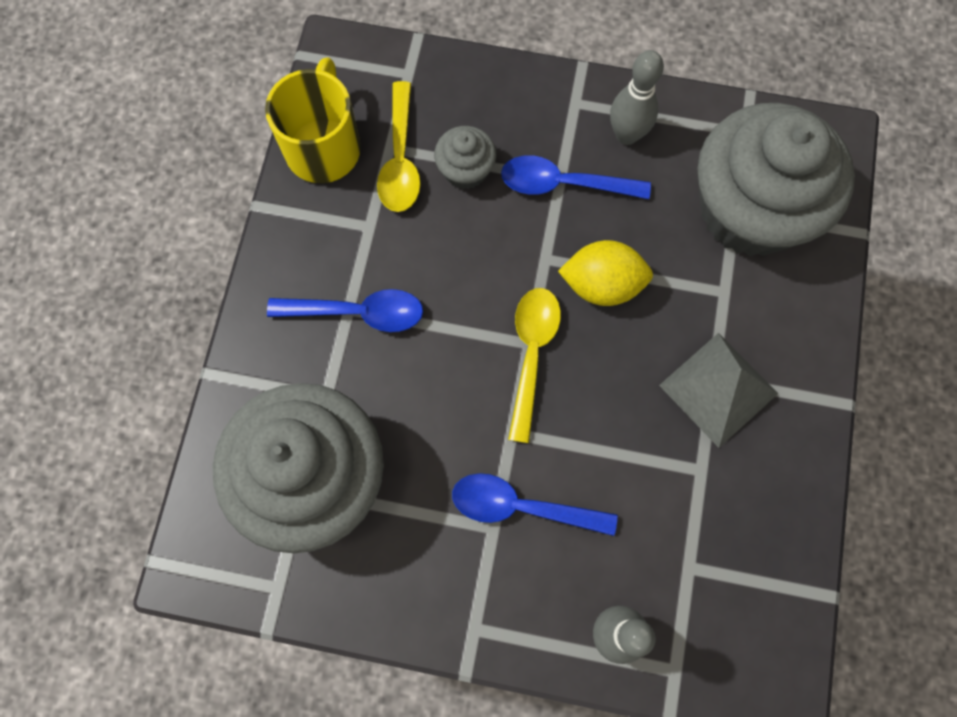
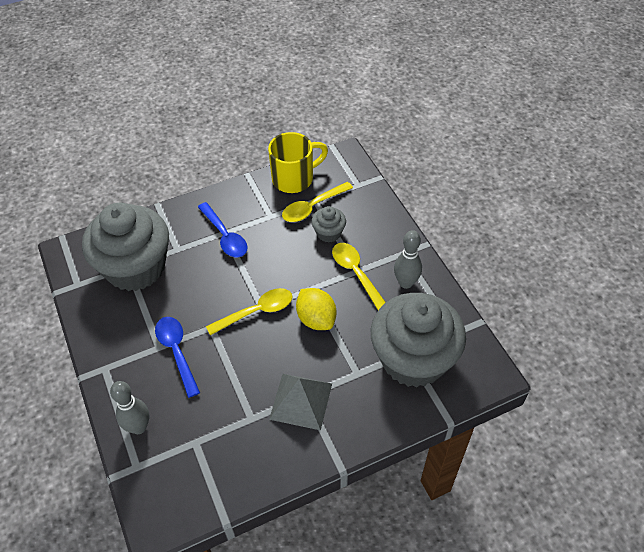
camera: 55 degrees right, 20 degrees down
(563, 184) = (356, 273): blue spoon -> yellow spoon

